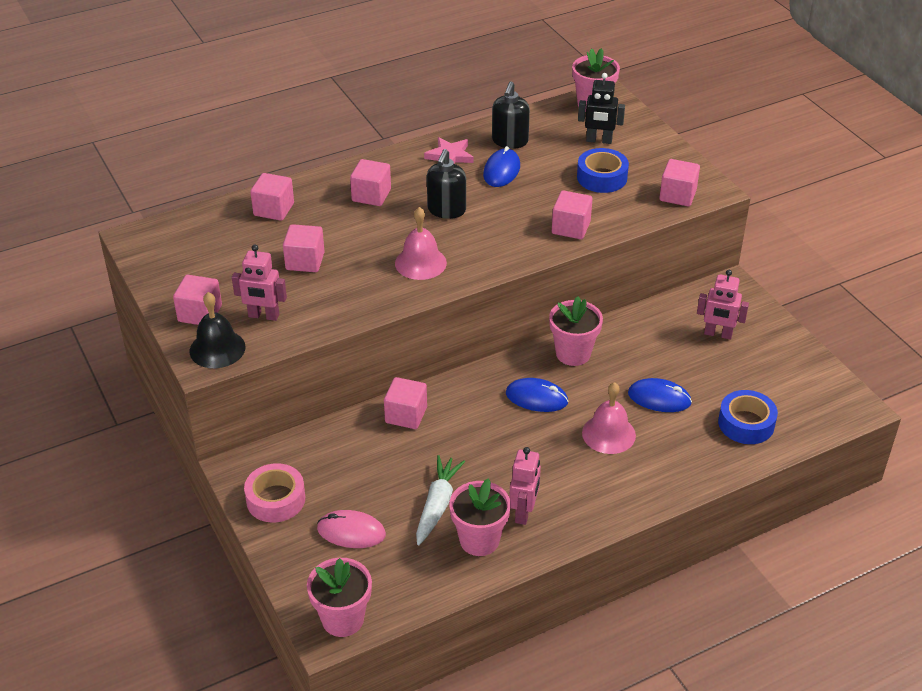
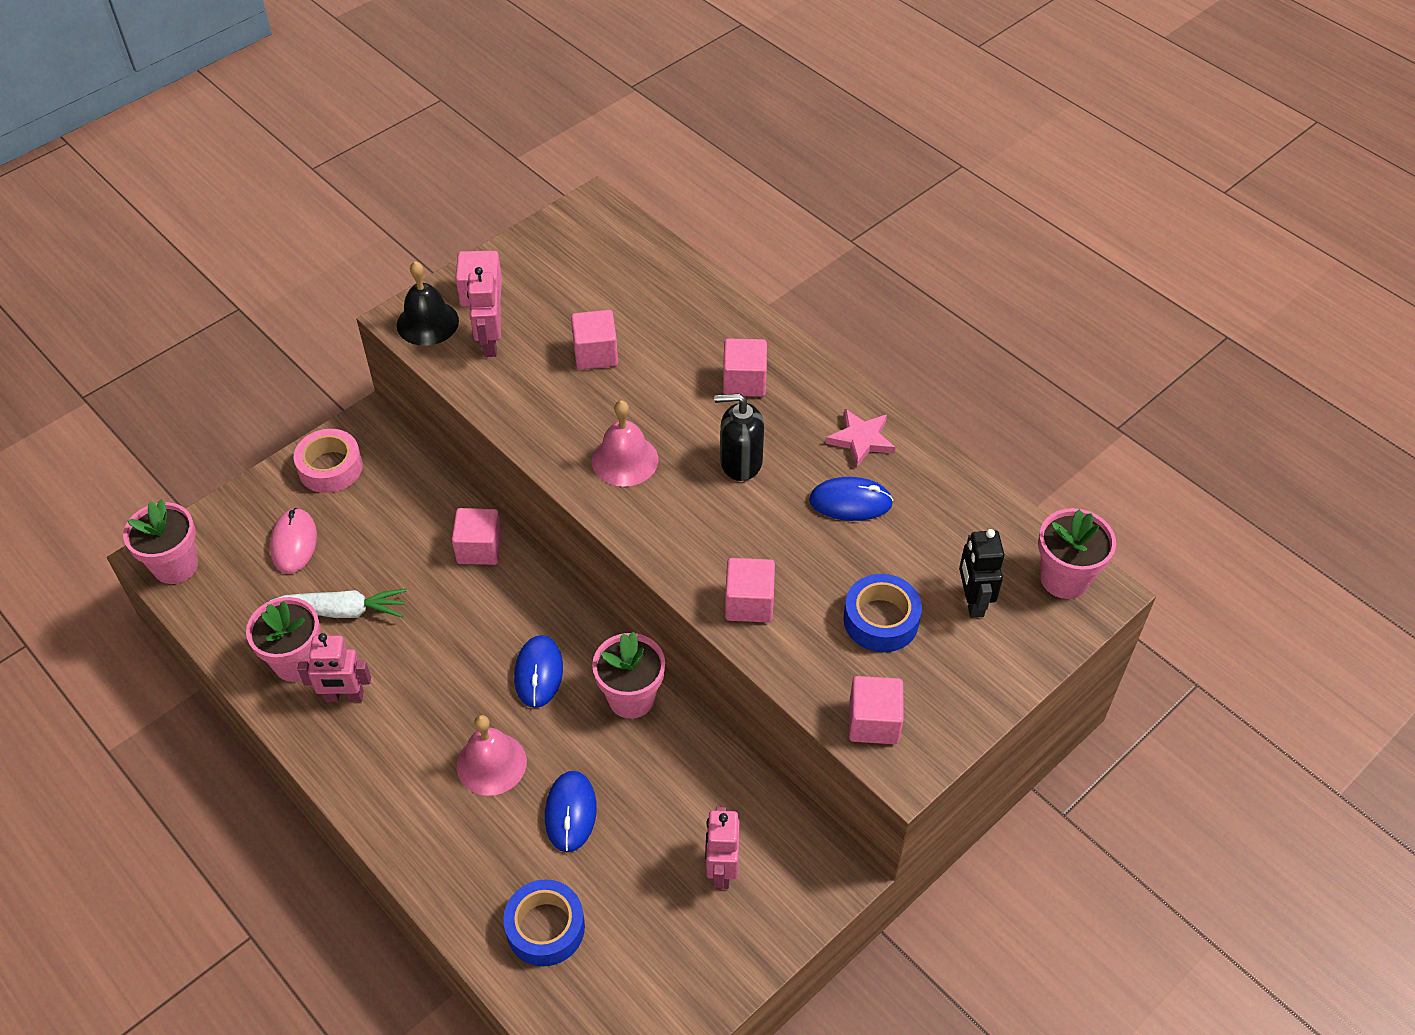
camera: 75 degrees right, 10 degrees up
(274, 209) = (684, 301): pink cube -> none
(510, 141) = (924, 497): black soap dispenser -> none

